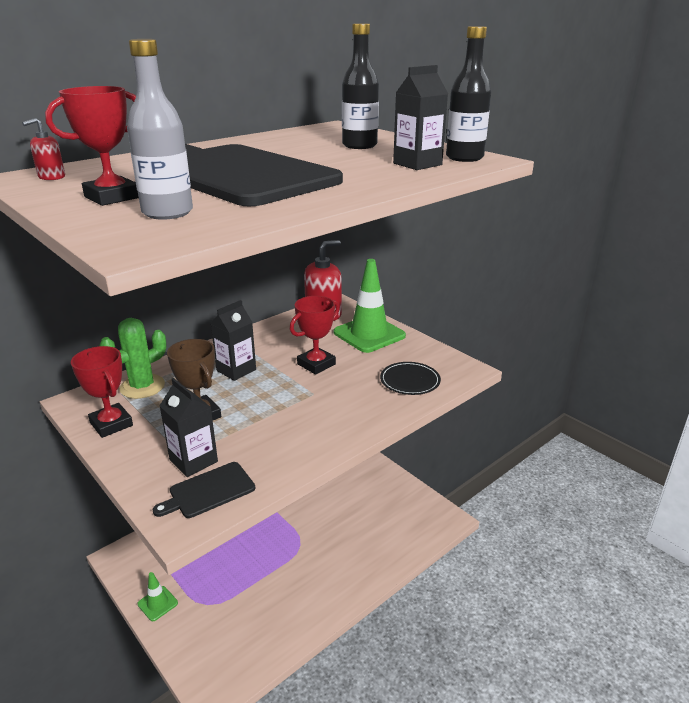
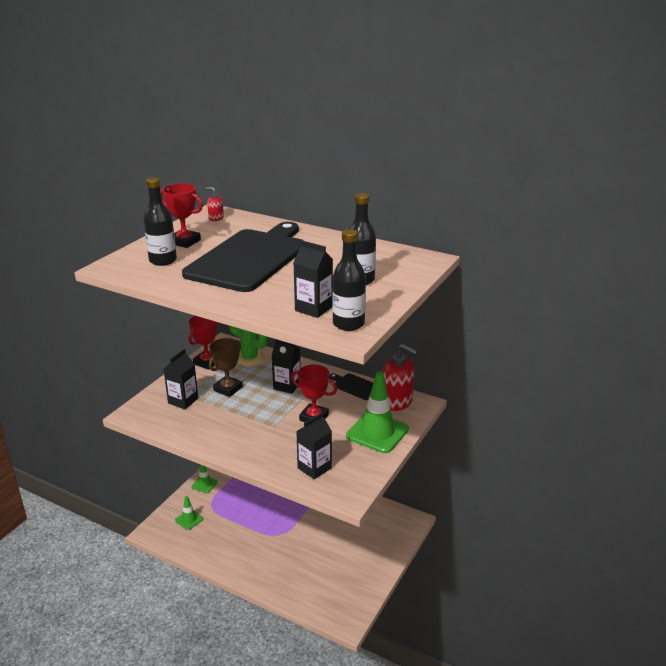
camera: 70 degrees right, 0 degrees up
(167, 212) = (163, 260): grey bottle -> black bottle
(209, 491) = (158, 414): black cutting board -> black cutting board (355, 386)
(217, 636) = (189, 519): none -> green traffic cone
(410, 381) = (314, 468): black plate -> black carton

